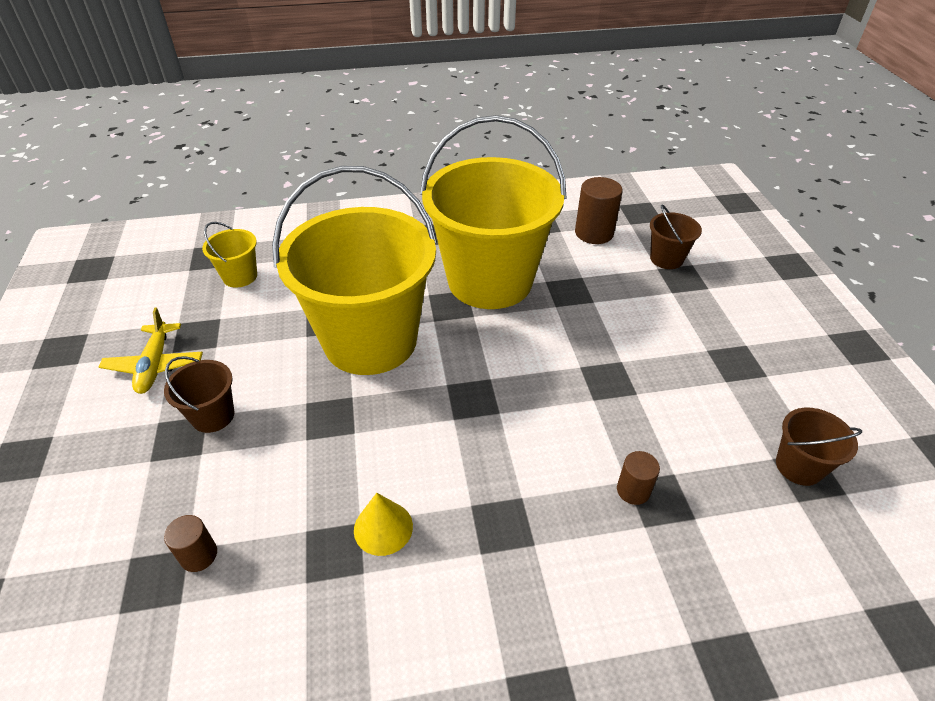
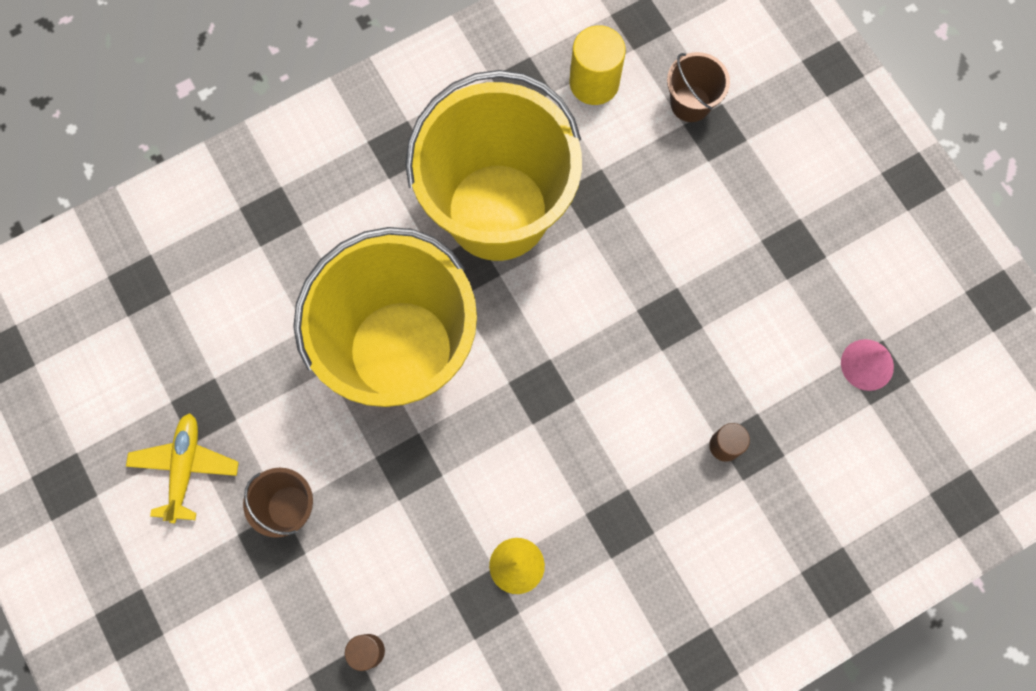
camera: 20 degrees left, 30 degrees up
(155, 365) = (185, 467): yellow plane -> yellow plane turned 150 degrees counterclockwise
(240, 276) = (197, 305): yellow bucket -> none
(594, 233) = (594, 83): brown cylinder -> yellow cylinder
(799, 466) = (867, 364): brown bucket -> pink cone

